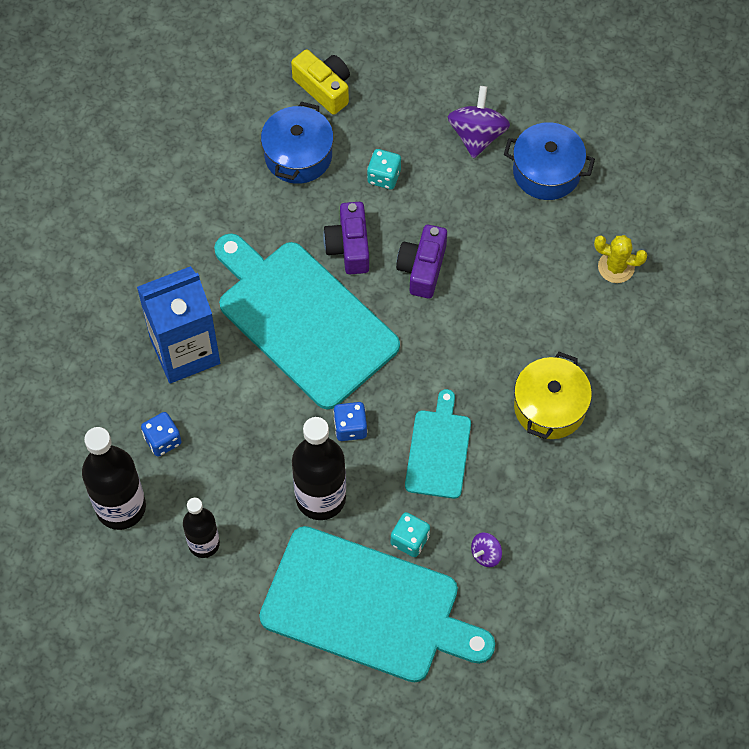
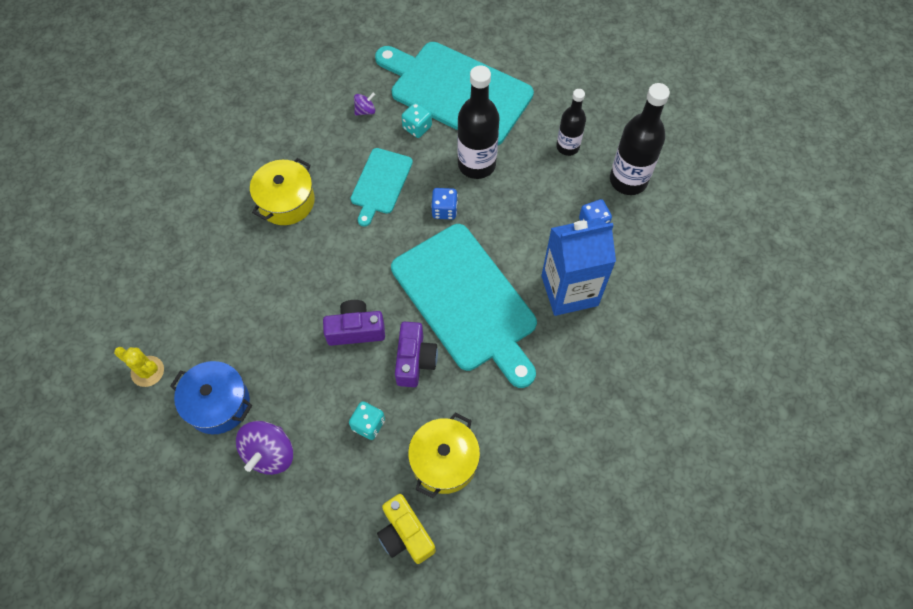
camera: 170 degrees left, 0 degrees up
(298, 155) = (444, 461): blue pot -> yellow pot
(422, 268) = (355, 330): purple camera -> purple camera turned 120 degrees counterclockwise
(616, 267) = (191, 304): yellow cactus -> yellow cactus (147, 371)

